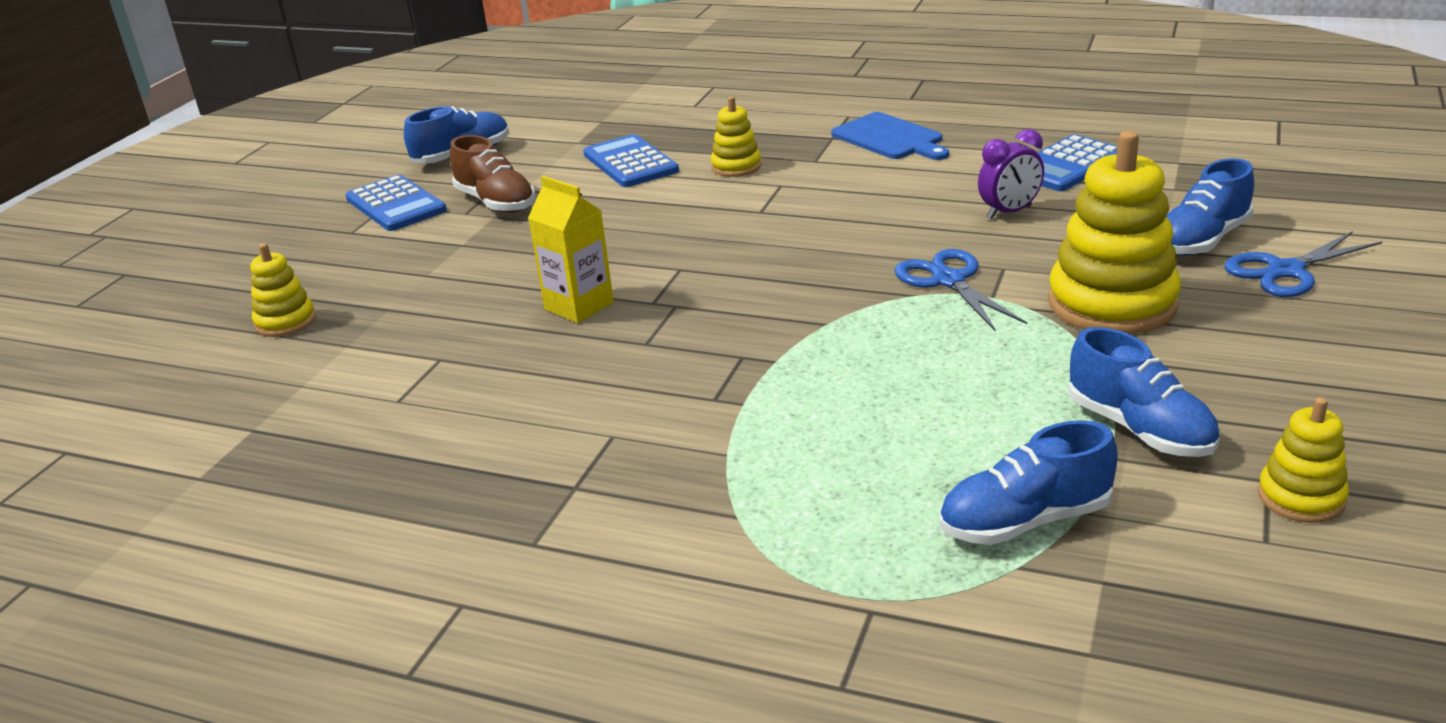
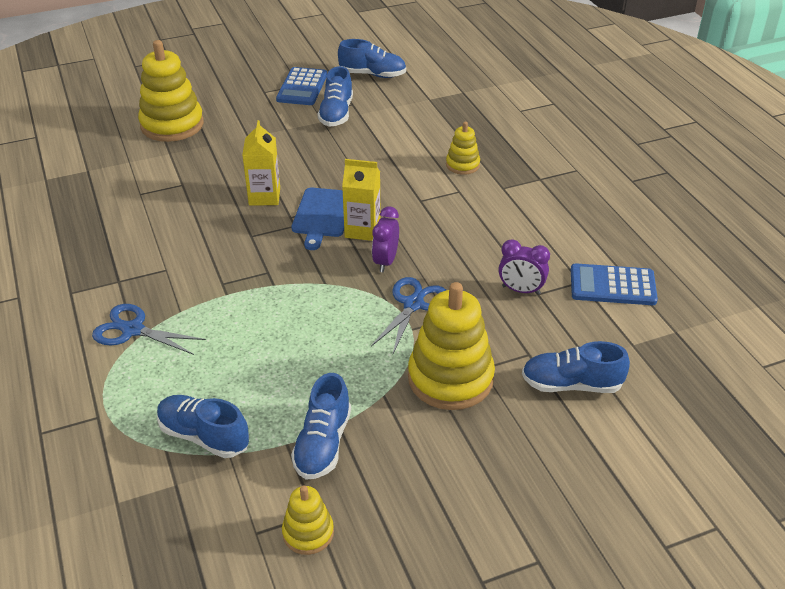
camera: 45 degrees right, 10 degrees up
(285, 322) = (172, 125): yellow stacking toy -> yellow stacking toy, size x1.94
(496, 202) = (336, 113): brown shoe -> blue shoe
(630, 163) = (425, 129): blue calculator -> none
(759, 264) = (362, 230): none -> yellow carton
(843, 270) = (385, 261): none -> purple clock
(890, 138) = (565, 200): blue cutting board -> blue cutting board (322, 215)
(1285, 271) = (568, 437): blue scissors -> blue scissors (133, 330)

